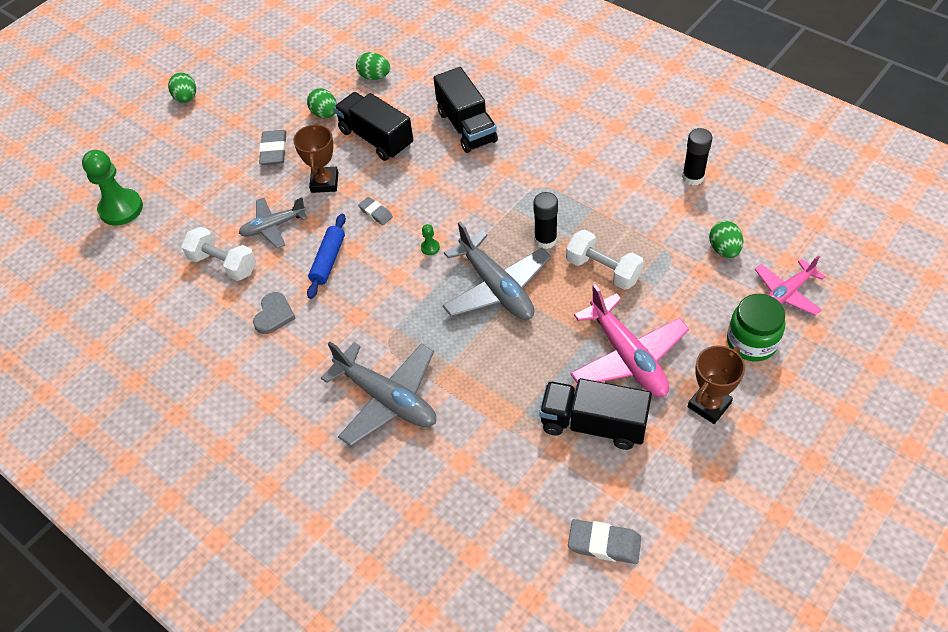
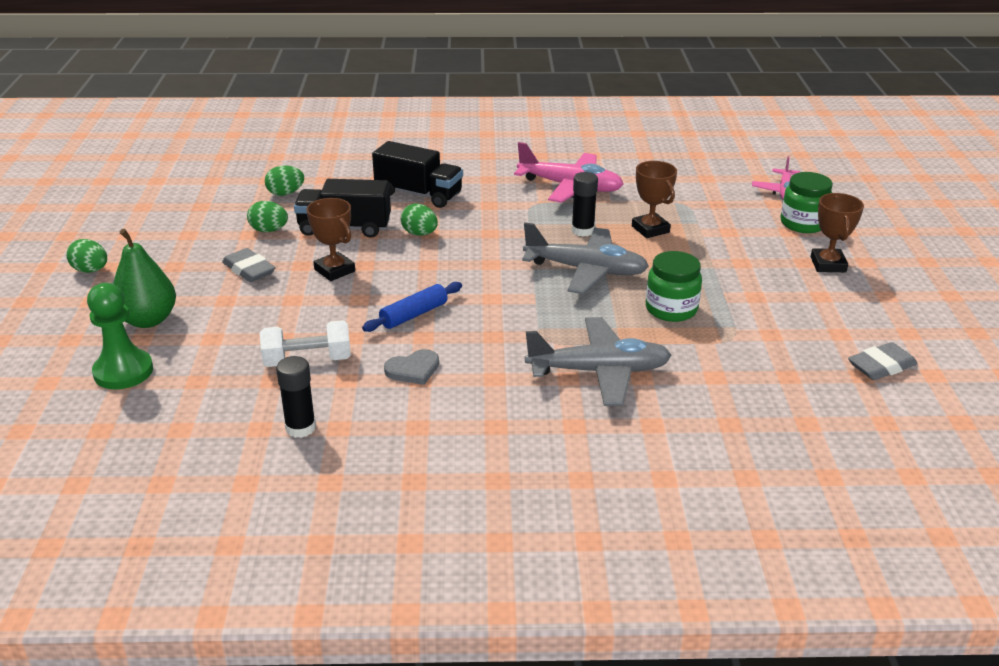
camera: 45 degrees left, 20 degrees down
(174, 167) = (148, 320): none -> green pear
(273, 226) = (324, 316): grey plane -> none
(274, 315) = (413, 369): grey heart -> grey heart turned 90 degrees clockwise
(328, 260) = (414, 315): blue rolling pin -> blue rolling pin turned 75 degrees clockwise
(375, 213) = (414, 270): grey eraser -> none
(430, 247) = (495, 271): green pawn -> none
(512, 370) = (671, 309): none -> green jar
(593, 424) = (773, 309): black truck -> none
(603, 270) = (650, 229): white dumbbell -> brown trophy
(627, 357) = (739, 265): pink plane -> pink plane (570, 187)
(693, 177) = (636, 161): black glue stick -> black glue stick (300, 428)
(724, 249) = (714, 188): green egg -> green egg (419, 234)

